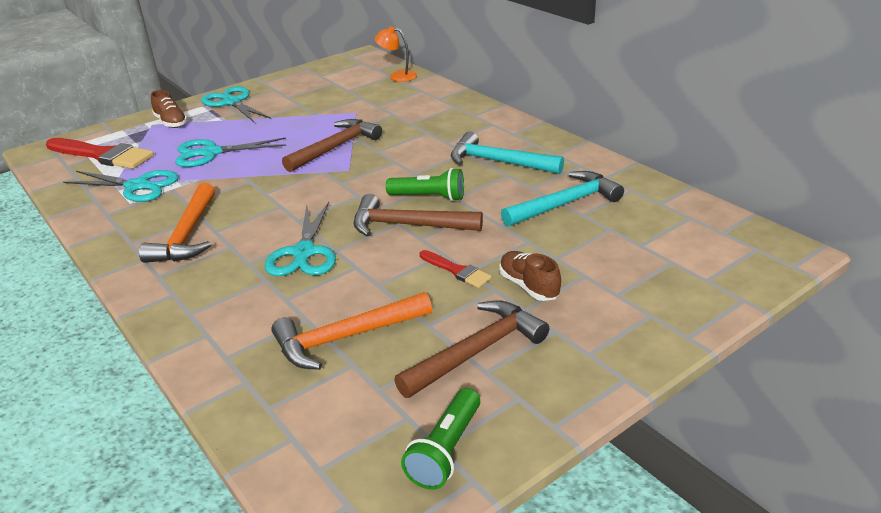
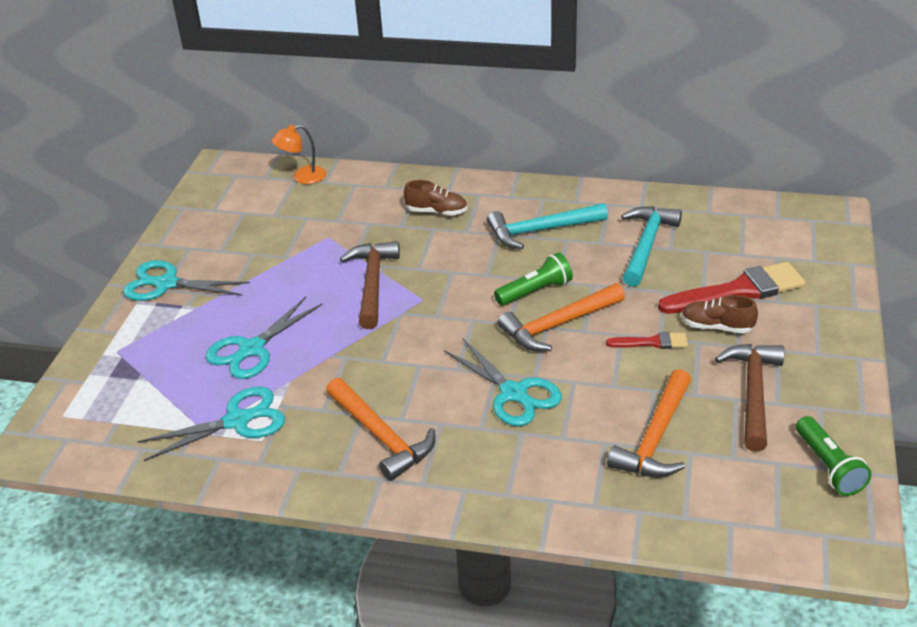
camera: 40 degrees left, 5 degrees up
(103, 155) = (126, 411): red brush -> red brush (738, 291)
(171, 122) = (137, 338): brown shoe -> brown shoe (436, 212)
(408, 225) = (558, 325): brown hammer -> orange hammer

